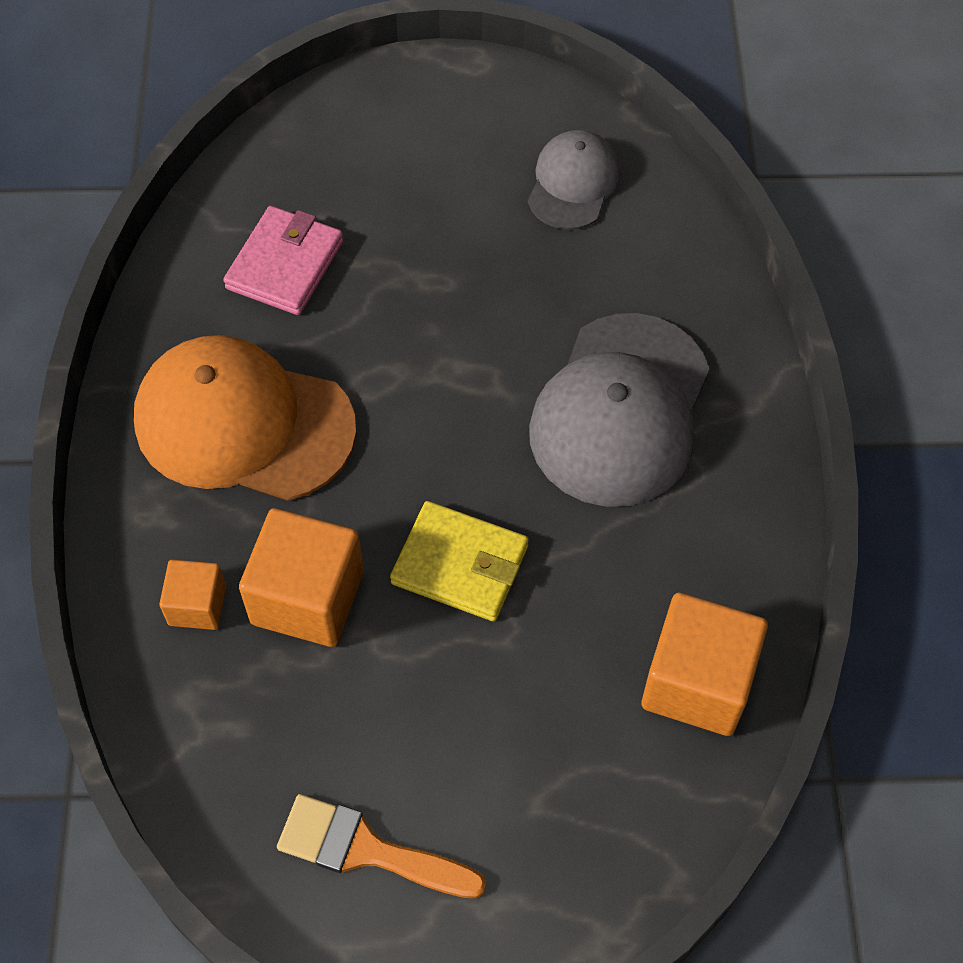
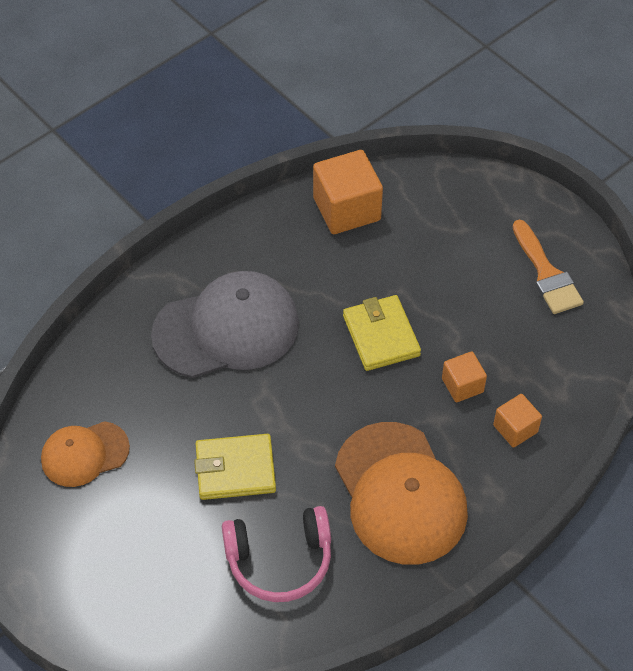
camera: 130 degrees left, 5 degrees down
(285, 265) = (279, 560): pink wallet -> pink headphones
(307, 597) = (462, 385): orange cube -> orange cube, size x0.56
(426, 296) = (235, 469): none -> yellow wallet
(573, 183) = (84, 454): grey cap -> orange cap

